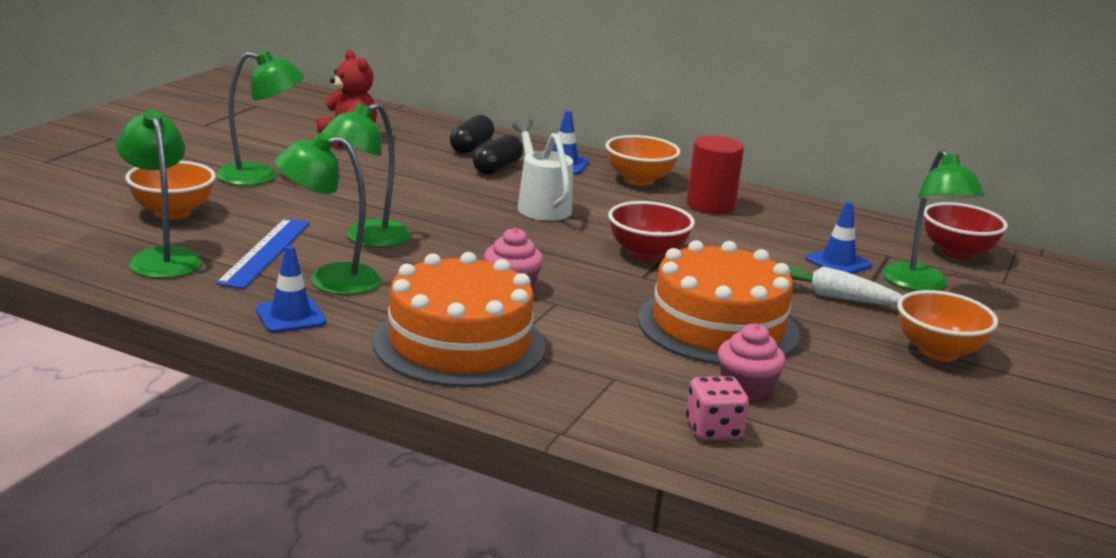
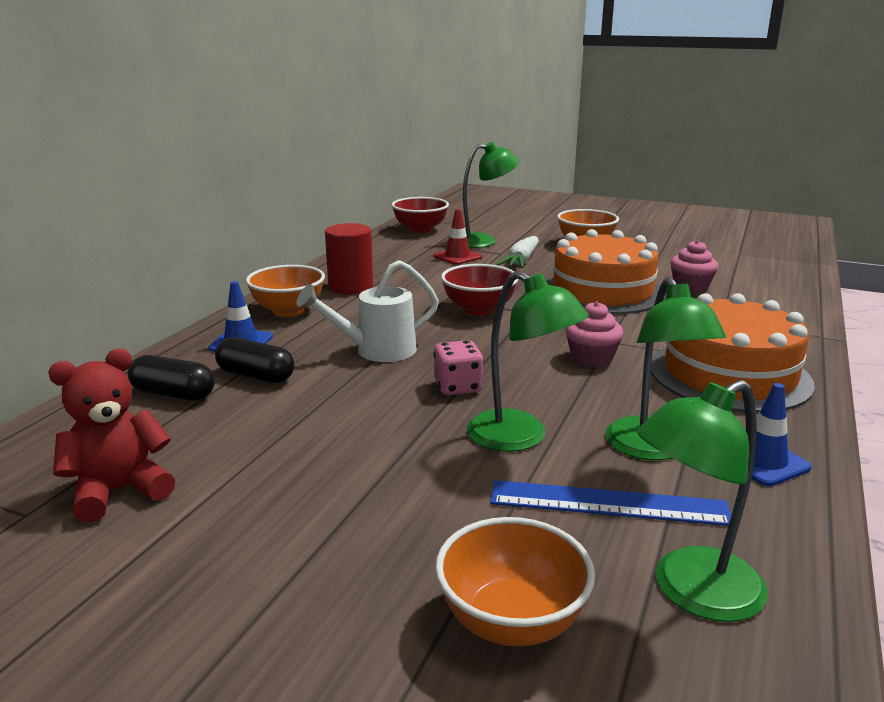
camera: 90 degrees left, 0 degrees up
(260, 176) = (311, 554): green lamp -> none
(713, 430) = (759, 296): pink dice -> pink dice (458, 387)
(838, 262) = (457, 257): blue traffic cone -> red traffic cone

